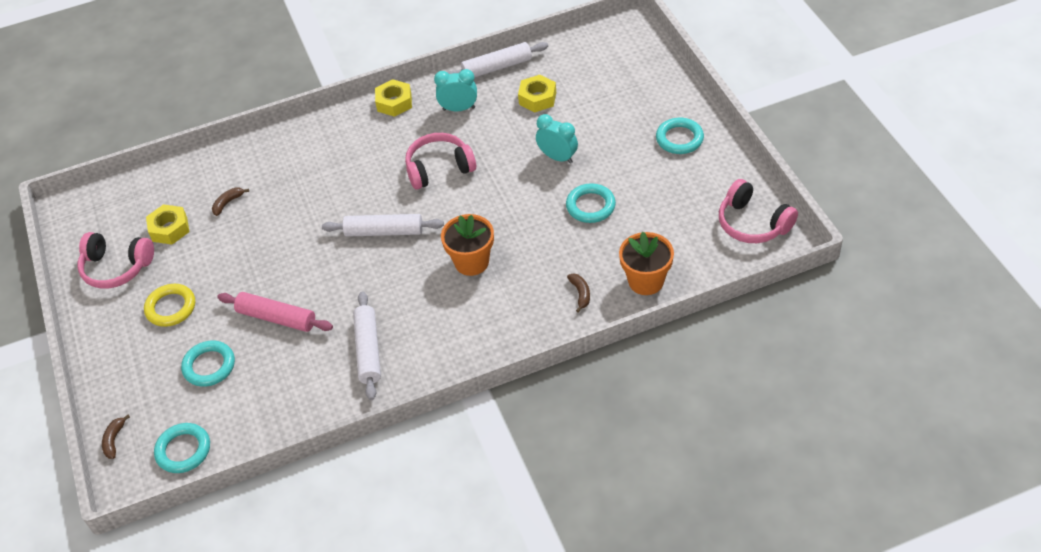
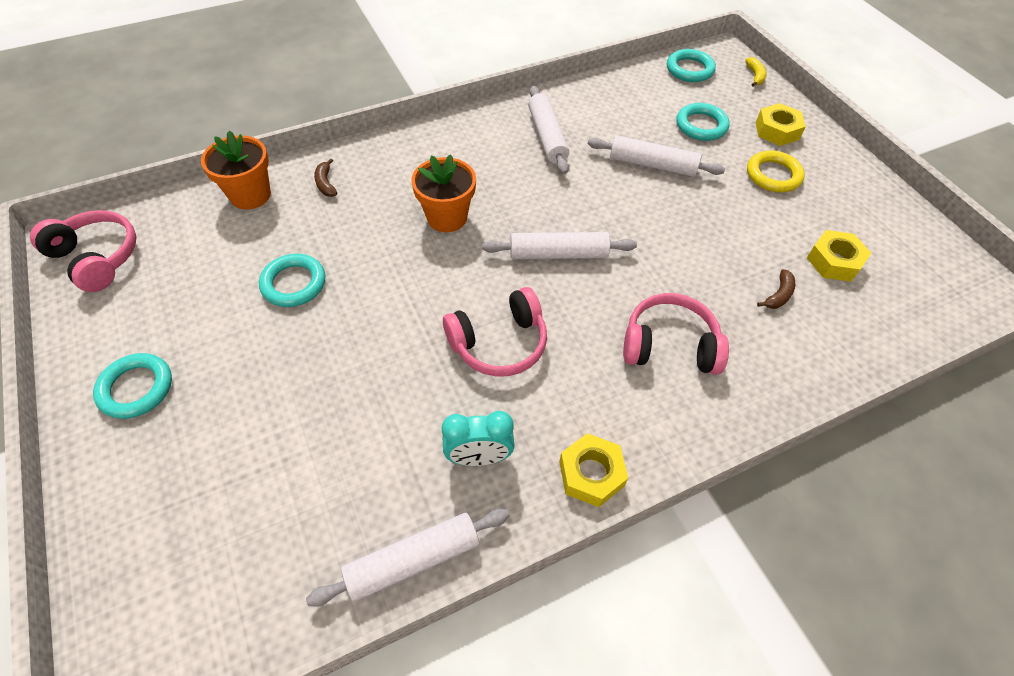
camera: 170 degrees right, 5 degrees up
(114, 440) = (755, 76): brown banana -> yellow banana
(116, 268) = (866, 216): pink headphones -> pink headphones (669, 345)
(276, 318) = (652, 165): pink rolling pin -> white rolling pin
(537, 98) = (344, 478): yellow nut -> yellow nut (777, 130)
(557, 157) = (326, 358): turquoise clock -> none

